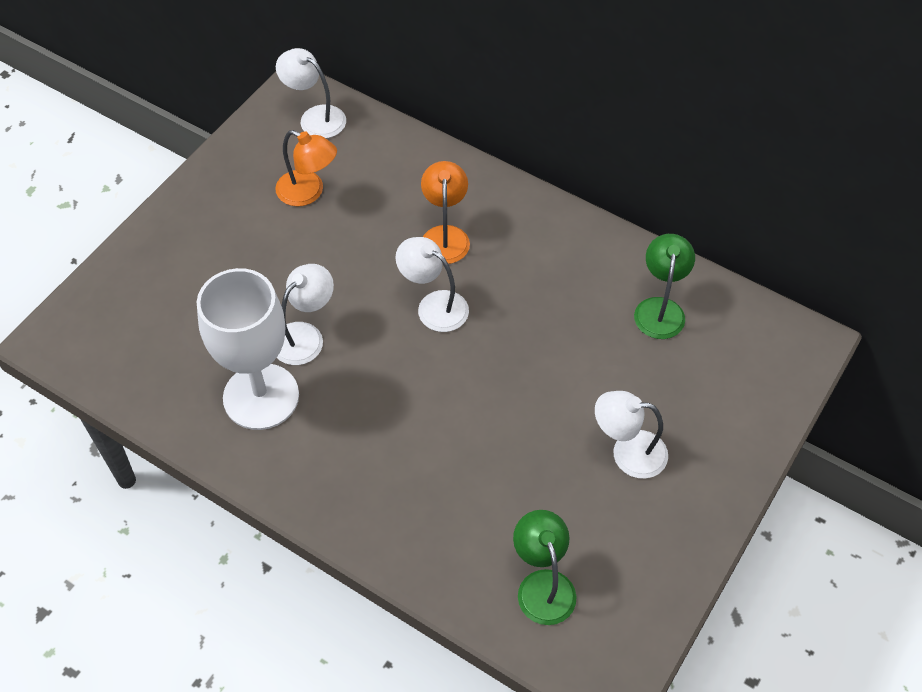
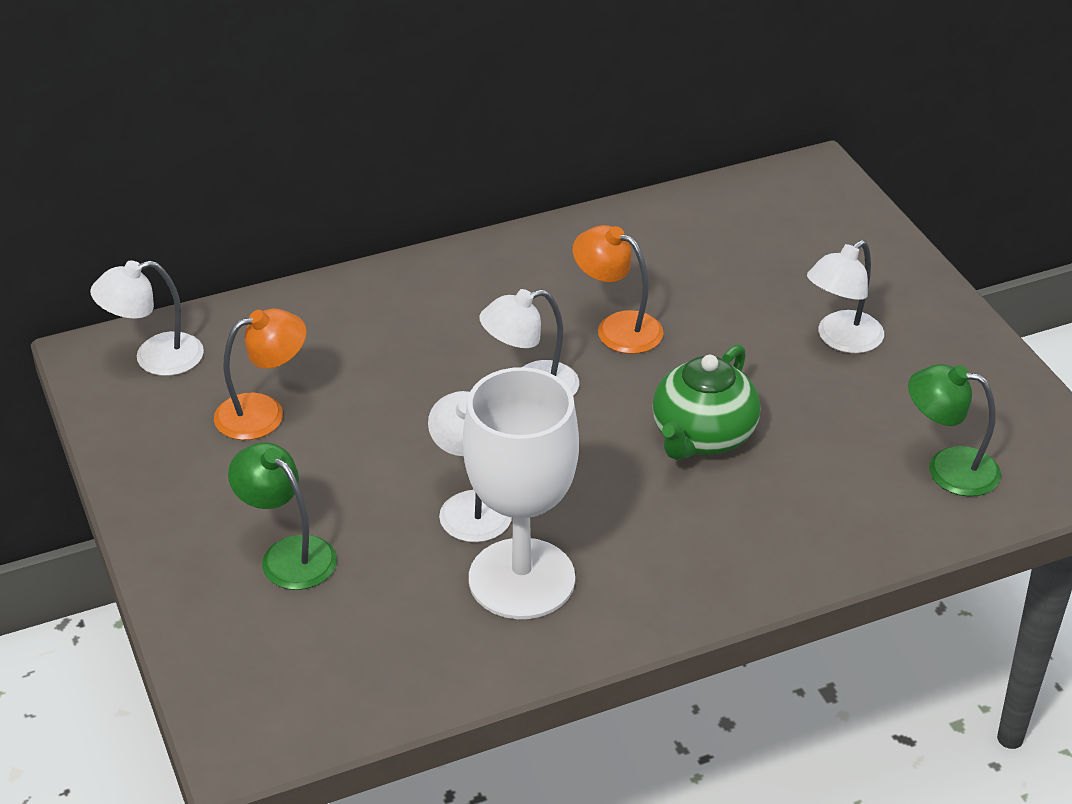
camera: 55 degrees left, 15 degrees down
(445, 236) = (444, 336): orange lamp -> orange lamp (617, 328)
(460, 422) = (702, 437): none -> green teapot
(660, 308) = (691, 238): green lamp -> green lamp (288, 554)

